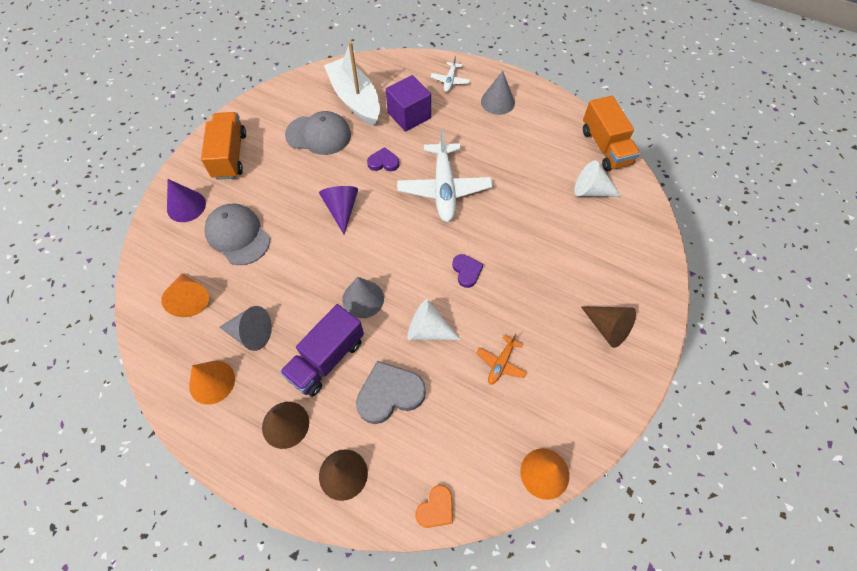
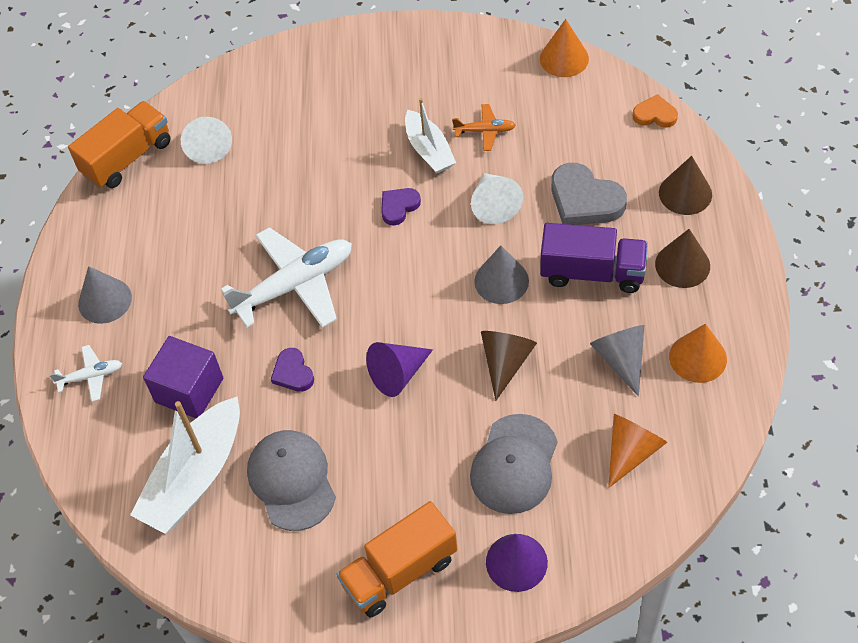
camera: 115 degrees left, 5 degrees down
(506, 316) = (429, 150): none -> white boat
(607, 328) = (384, 69): brown cone -> brown cone (505, 362)

